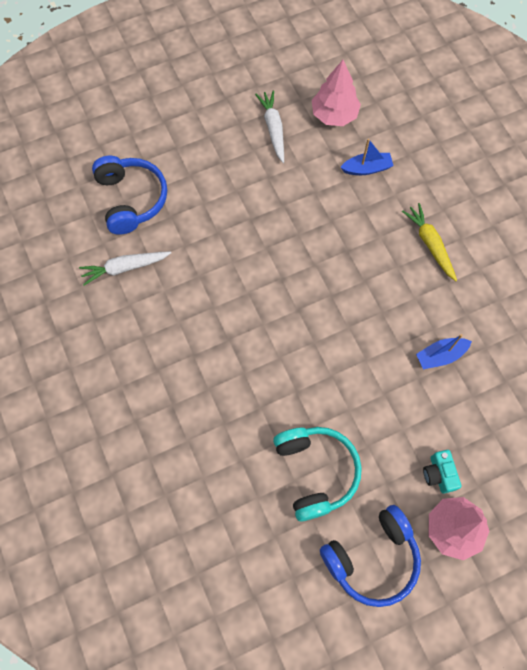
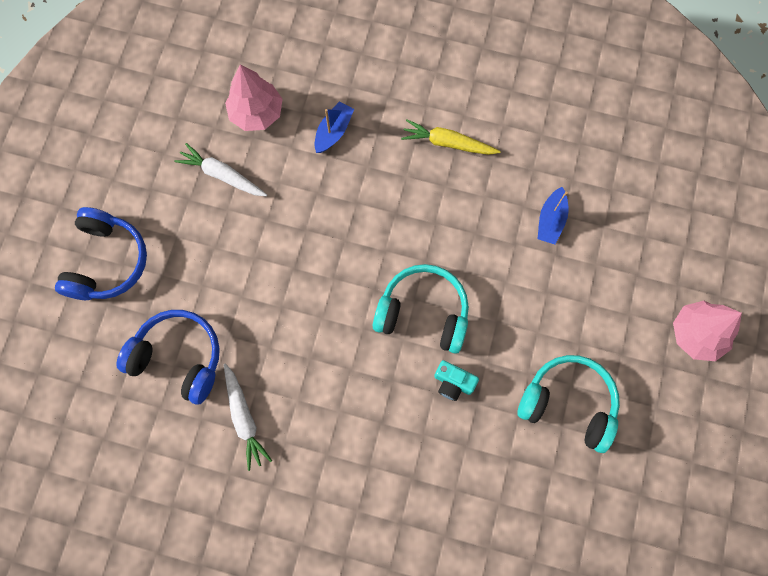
camera: 50 degrees left, 5 degrees up
(125, 268) = (244, 418): white carrot -> white carrot turned 45 degrees counterclockwise
(293, 322) = (423, 313): none -> turquoise headphones
(372, 558) = (672, 417): blue headphones -> blue headphones (107, 261)
(438, 474) = (646, 307): turquoise camera -> turquoise camera (453, 383)

